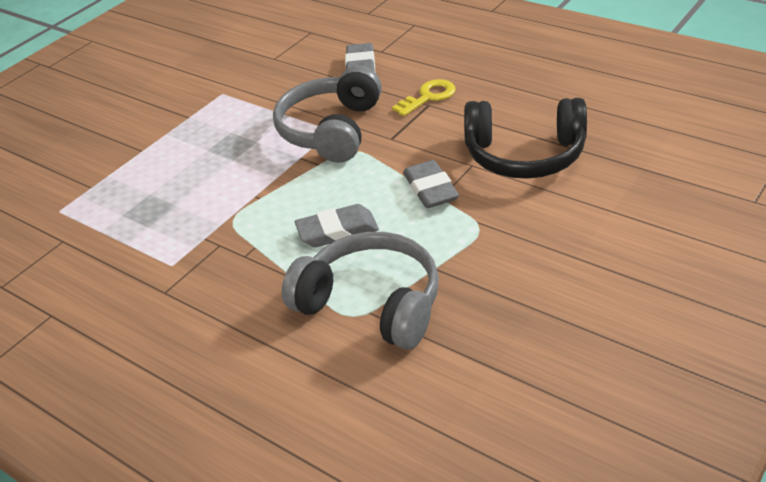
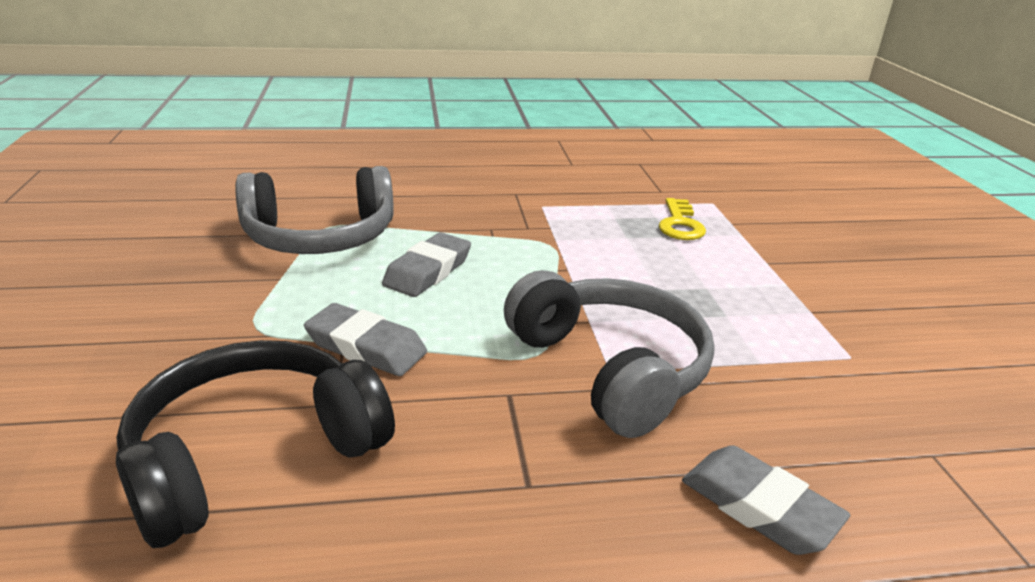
camera: 130 degrees right, 10 degrees down
(428, 97) = (548, 502): yellow key -> yellow key (680, 224)

